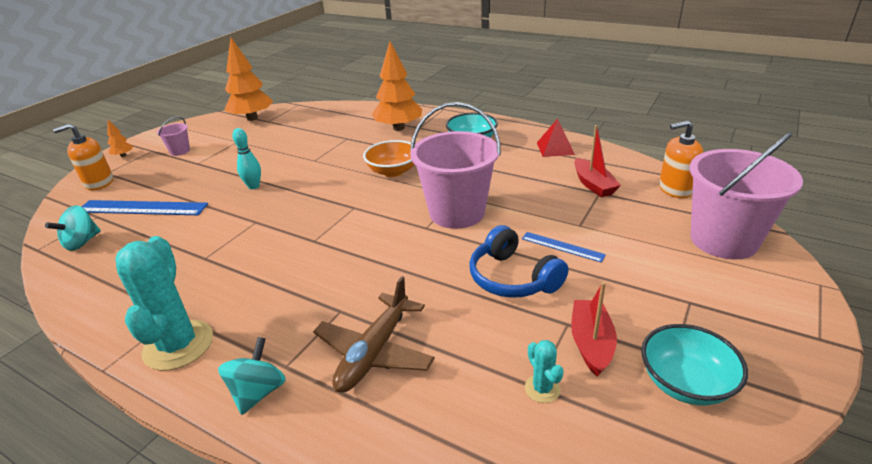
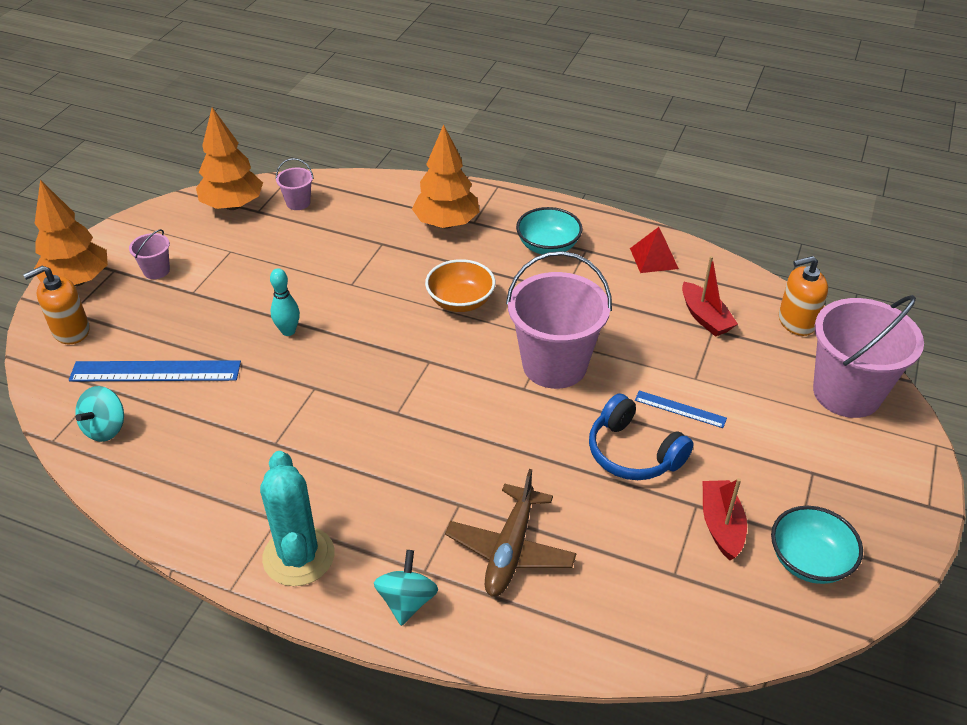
camera: 10 degrees left, 10 degrees up
(123, 155) = (77, 280): orange tree -> orange tree, size x2.26
(297, 117) = (298, 203): none -> pink bucket
(542, 389) = (681, 576): turquoise cactus -> none

